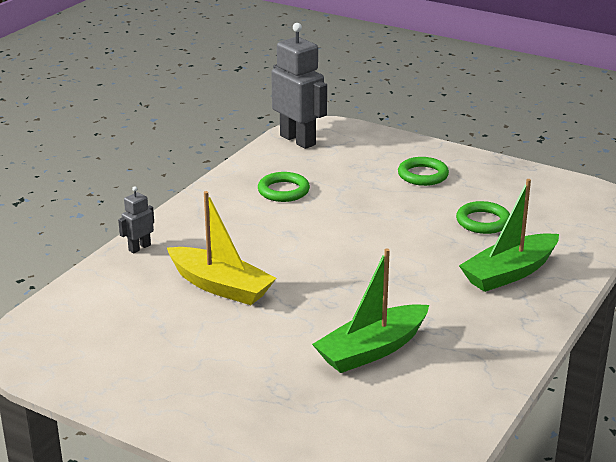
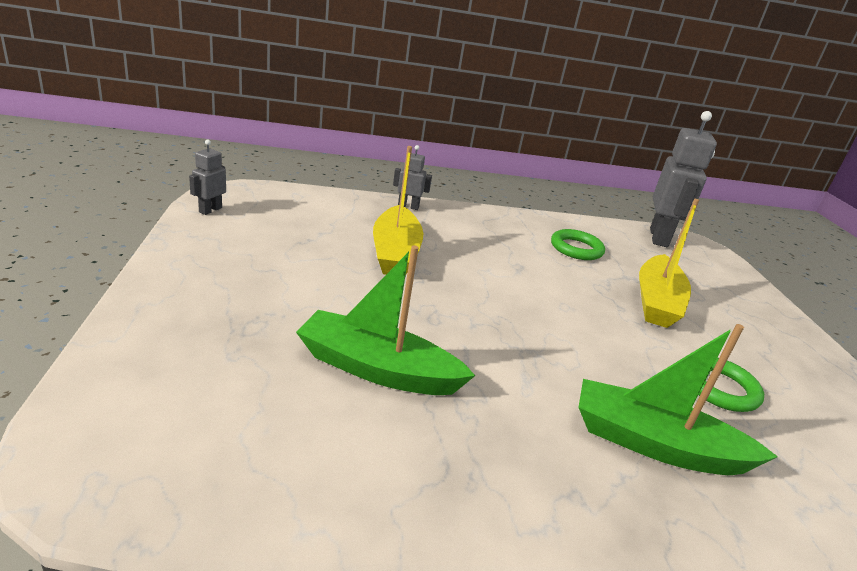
camera: 50 degrees right, 0 degrees up
(55, 368) = (210, 210): none -> grey robot
(381, 193) = (656, 302): none -> yellow boat
(423, 175) = (728, 319): green ring -> none

